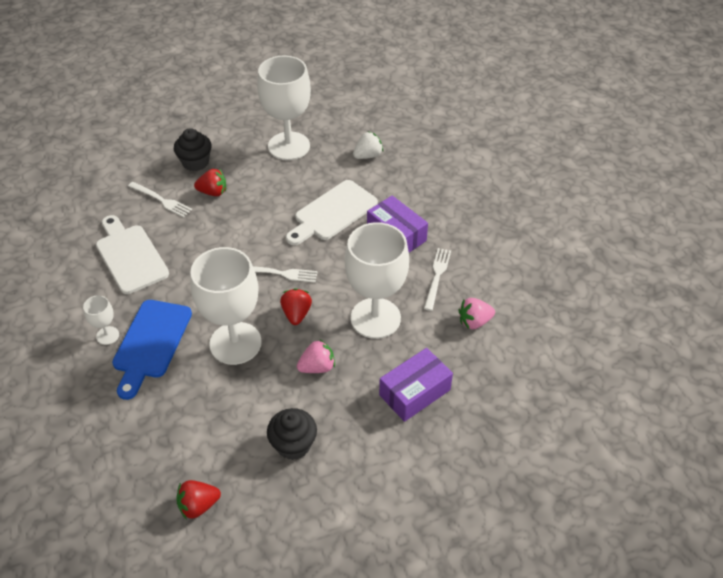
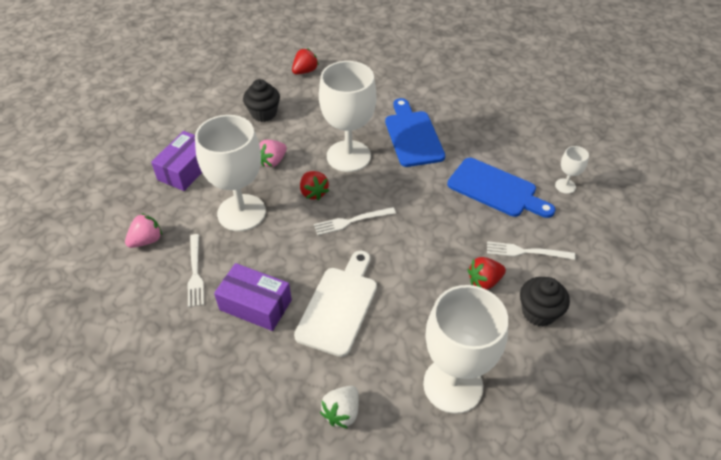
camera: 155 degrees right, 0 degrees up
(107, 335) = (449, 130): white goblet -> white goblet (565, 186)
(130, 256) = (496, 189): white cutting board -> blue cutting board

